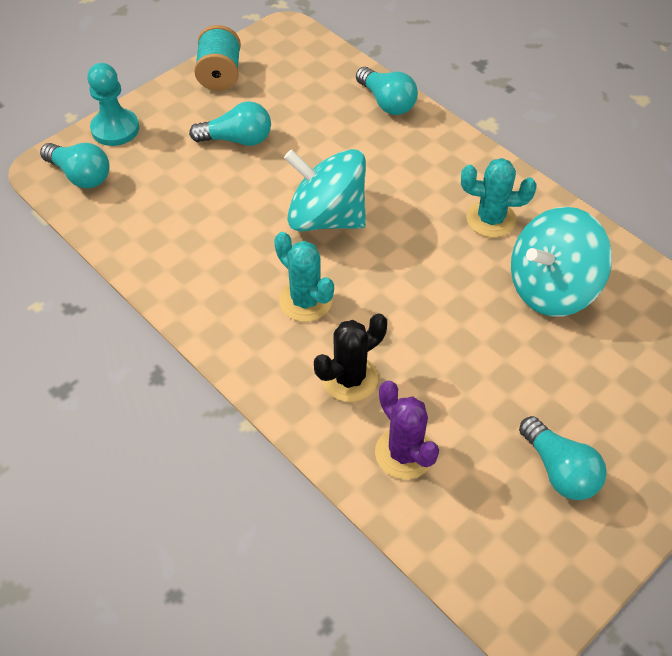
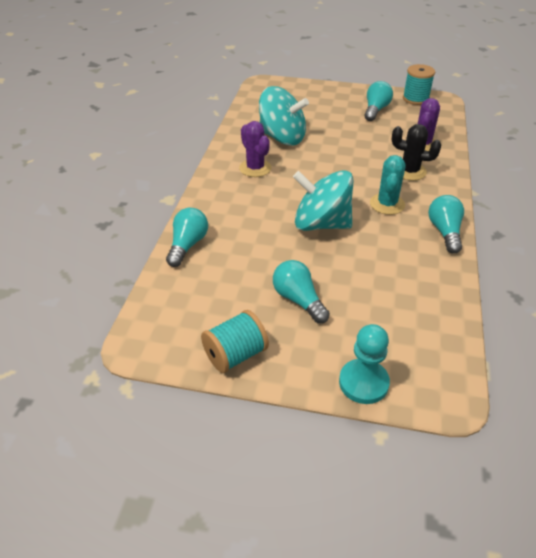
camera: 125 degrees left, 10 degrees down
(80, 175) = (429, 368): turquoise light bulb -> turquoise light bulb (444, 232)
(326, 218) = (321, 224): turquoise spinning top -> turquoise spinning top turned 120 degrees clockwise
(491, 219) = (255, 168): turquoise cactus -> purple cactus
(561, 573) = (415, 99): none -> turquoise spool

